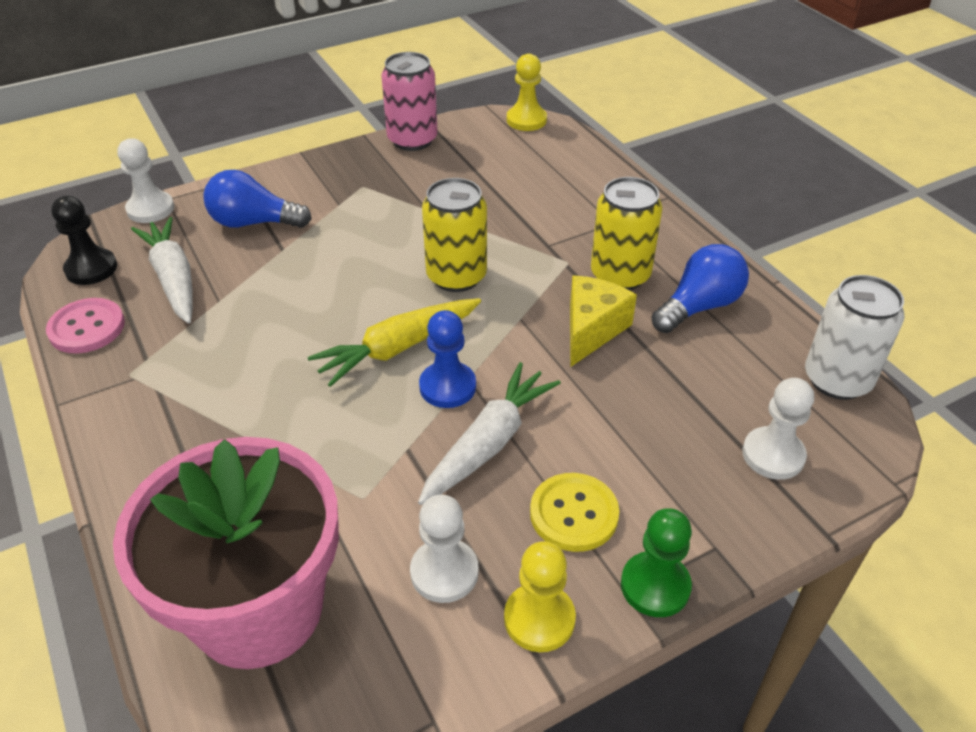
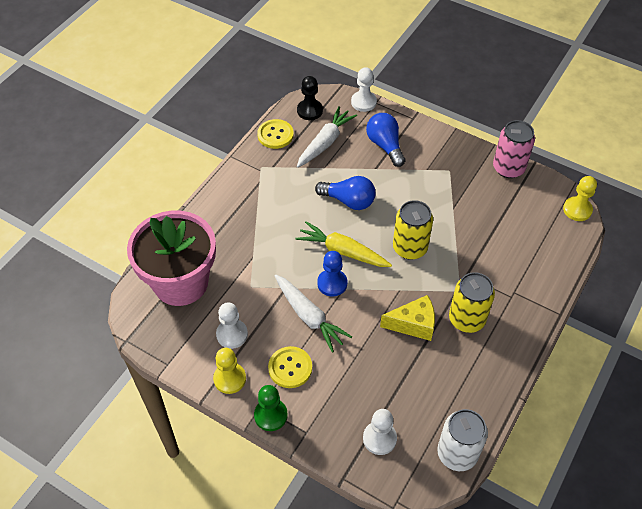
camera: 60 degrees right, 10 degrees up
(87, 328) = (275, 135): pink button -> yellow button
(488, 443) = (309, 316): white carrot -> white carrot turned 45 degrees clockwise
(699, 306) = (469, 366): blue light bulb -> blue light bulb (349, 201)

